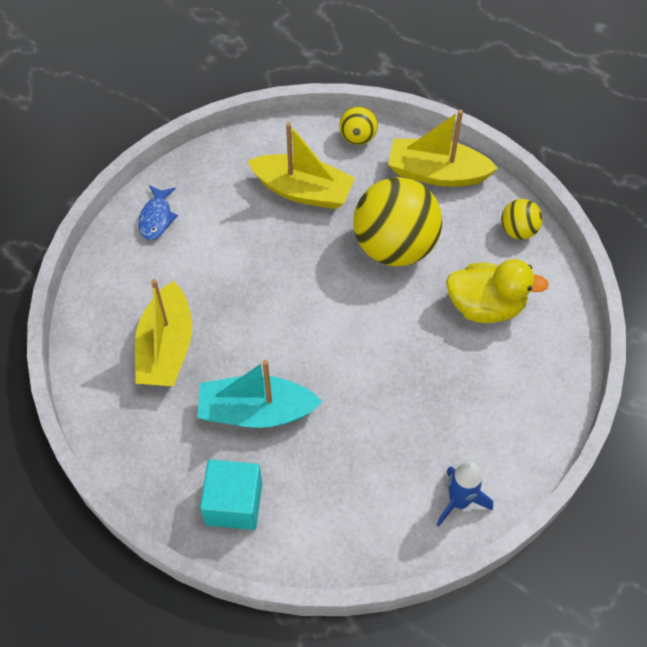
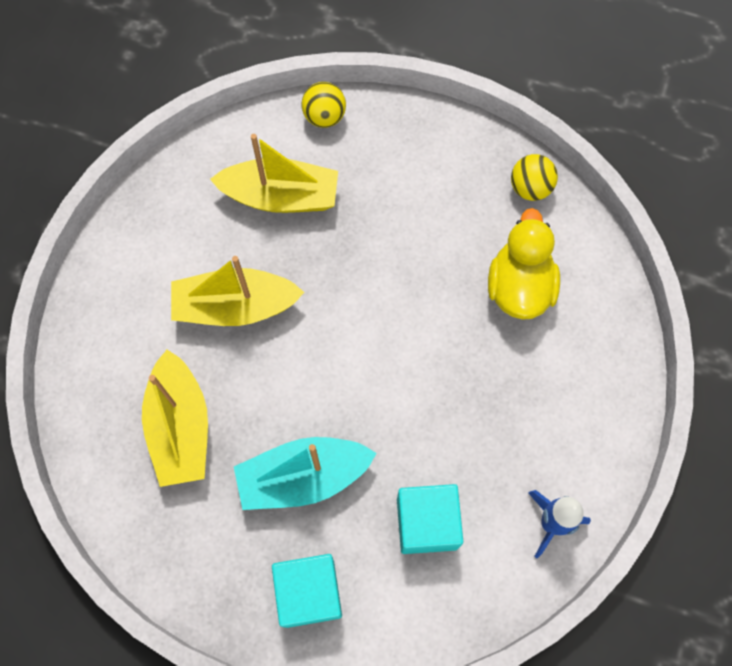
camera: 15 degrees left, 10 degrees up
(156, 218) = (123, 270): blue fish -> none
(350, 474) = (427, 523): none -> turquoise cube
(395, 246) = (401, 240): yellow ball -> none
(437, 173) = (424, 140): yellow boat -> yellow boat (235, 307)
(485, 306) = (519, 287): yellow duck -> yellow duck turned 75 degrees counterclockwise

